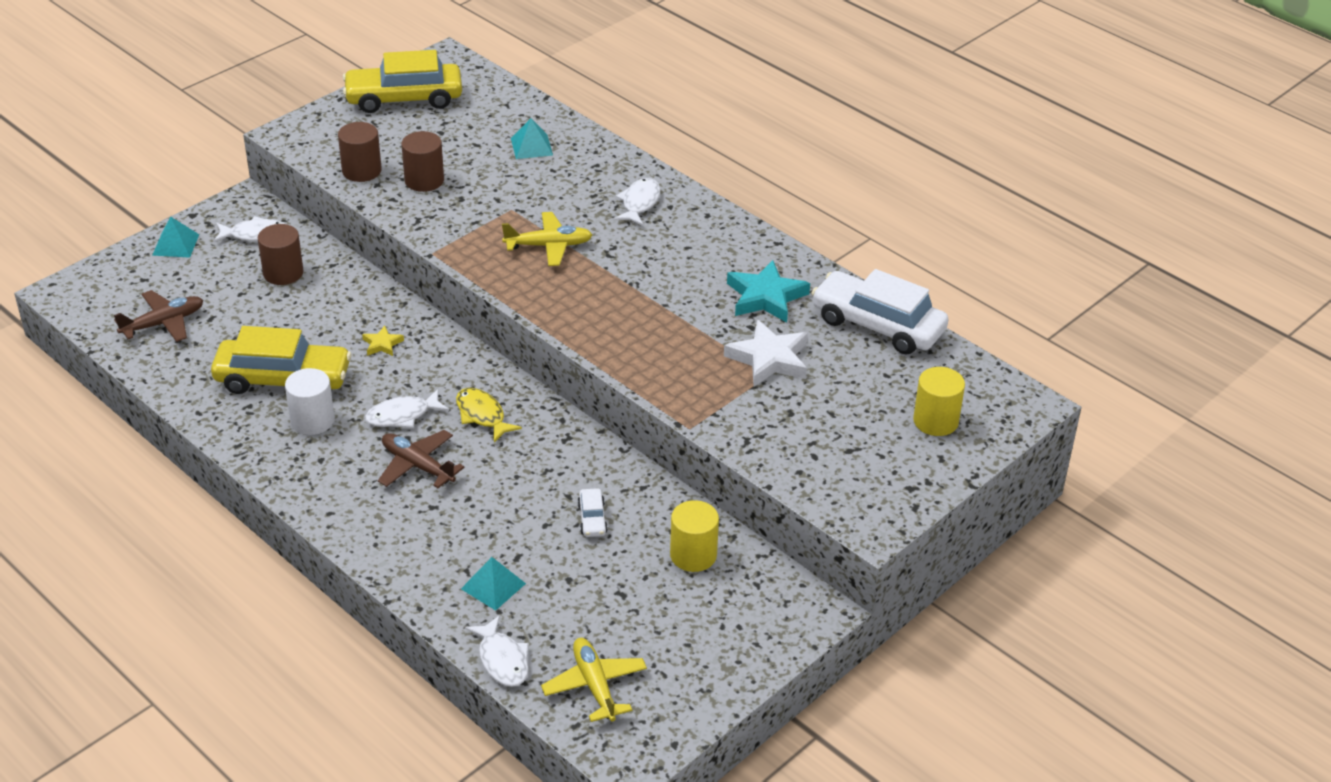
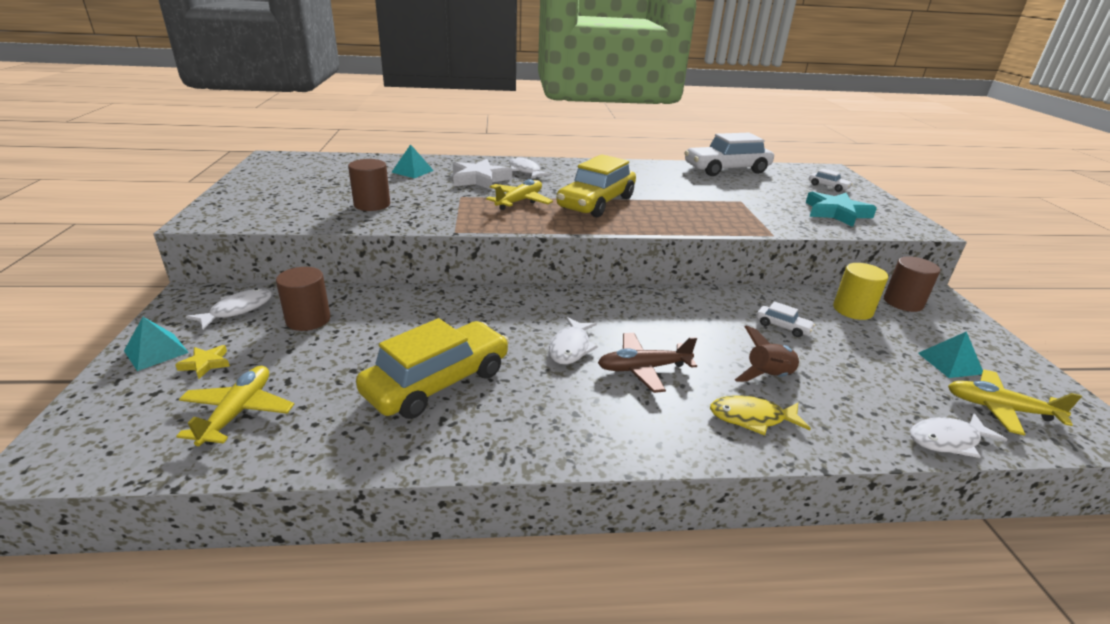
camera: 50 degrees left, 10 degrees down
(164, 323) = (238, 412): brown plane -> yellow plane
(312, 420) = (516, 393): white cylinder -> none
(361, 171) = (311, 216): brown cylinder -> brown cylinder (903, 302)
(382, 344) = (472, 318): yellow star -> yellow star (206, 364)
(404, 98) = (275, 178): yellow car -> yellow car (596, 203)
(482, 415) = (615, 317): yellow fish -> yellow fish (752, 418)
(487, 537) = (768, 376): none -> brown rocket
(493, 586) = (837, 401): turquoise pyramid -> turquoise pyramid (950, 363)
(502, 660) = (947, 440): white fish -> white fish turned 150 degrees clockwise
(765, 297) = (665, 178): turquoise star -> turquoise star (836, 213)
(769, 359) = (725, 196): white star -> white star (479, 179)
(935, 421) = (828, 187): yellow cylinder -> white car

